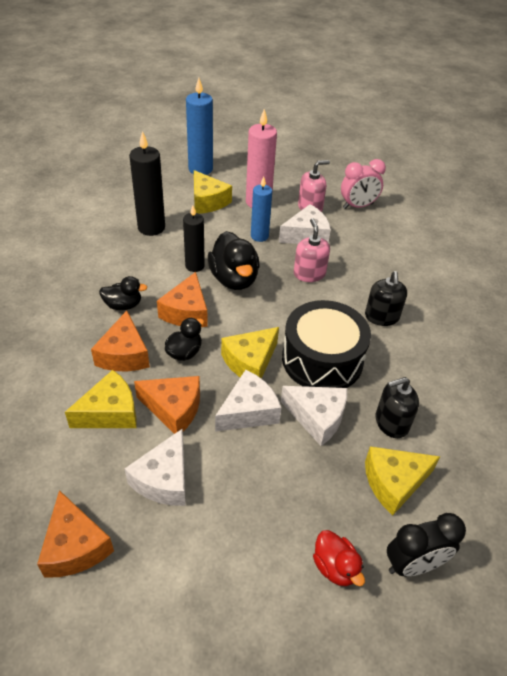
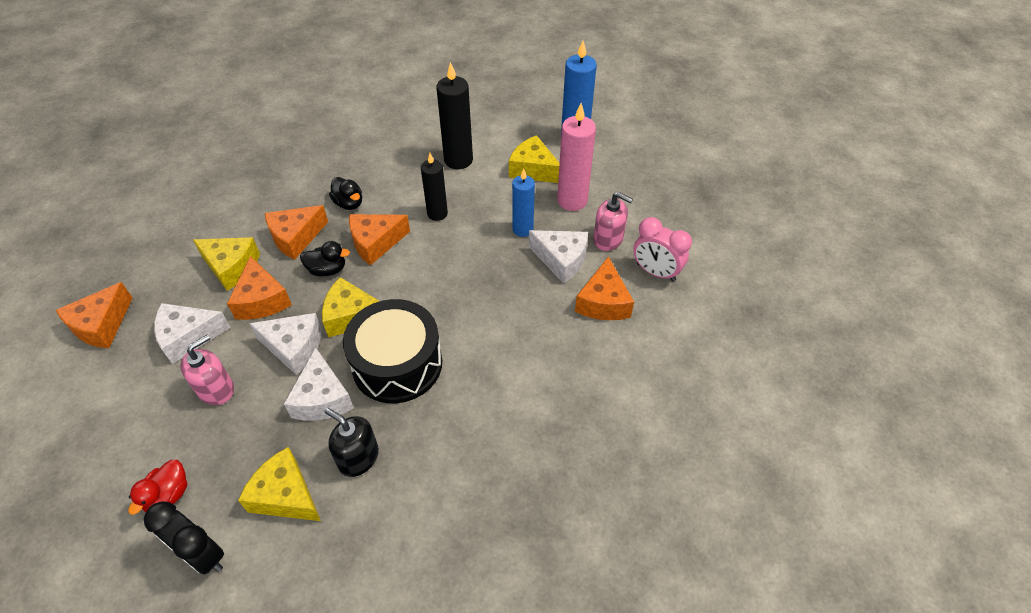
camera: 55 degrees right, 5 degrees up
(207, 201) = (533, 170): yellow cheese -> yellow cheese turned 105 degrees clockwise
(234, 279) = (445, 247): black duck -> none
(309, 274) = (506, 292): pink soap dispenser -> pink soap dispenser (216, 389)
(361, 238) = (603, 302): none -> orange cheese
(381, 317) = (498, 379): black soap dispenser -> none

